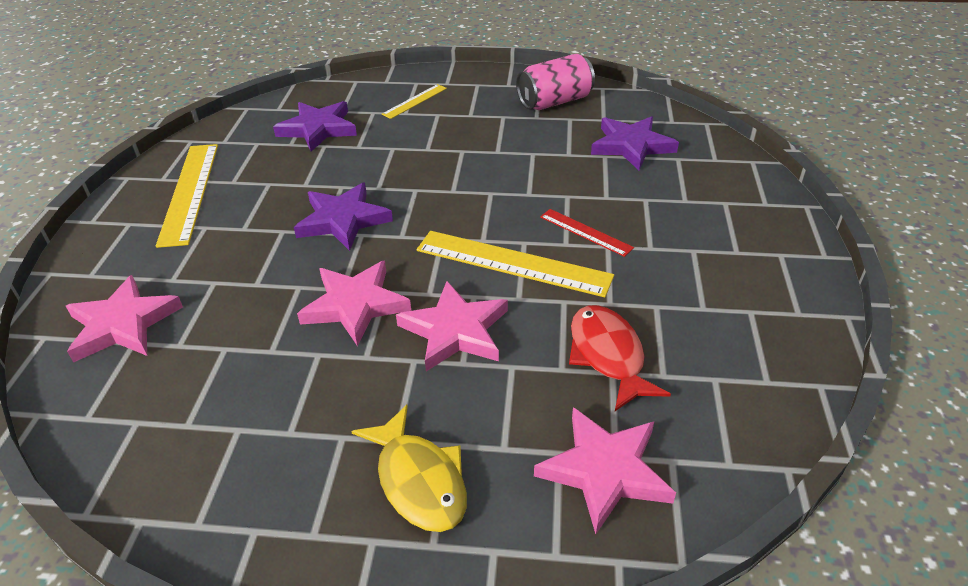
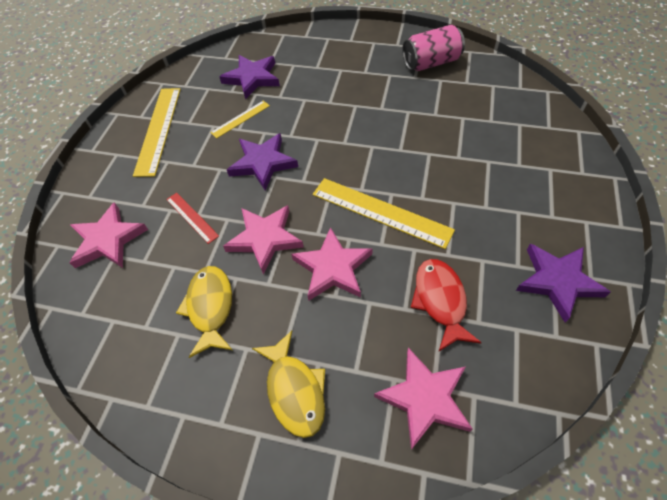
camera: 10 degrees right, 15 degrees up
(284, 392) = (210, 307): none -> yellow fish
(415, 101) = (325, 56): yellow ruler -> yellow ruler (240, 119)
(585, 232) = (438, 188): red ruler -> red ruler (192, 217)
(631, 146) = (485, 109): purple star -> purple star (558, 281)

